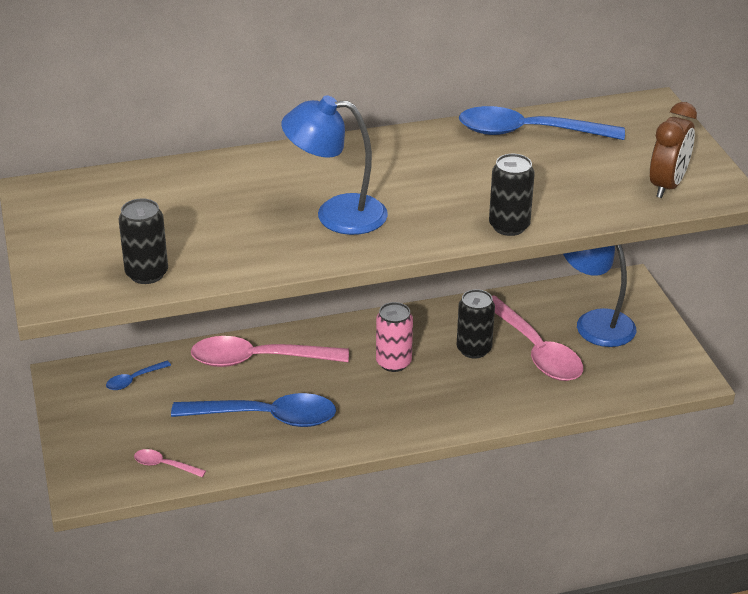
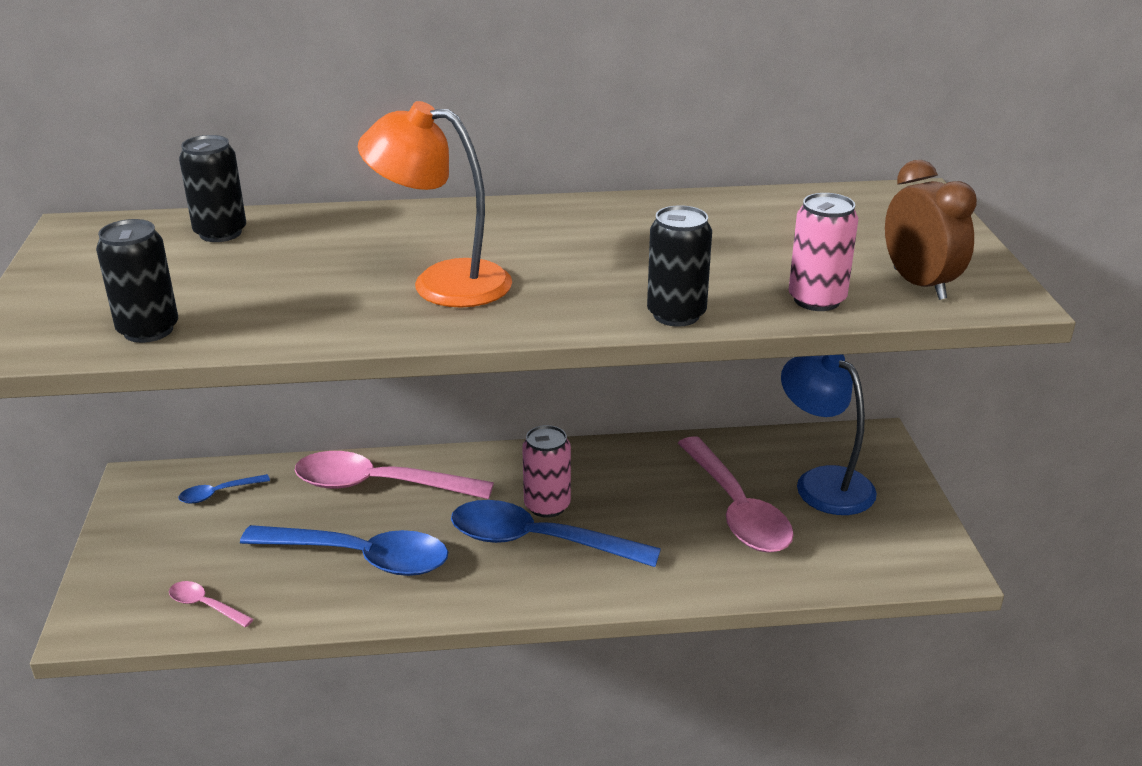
camera: 10 degrees right, 5 degrees down
(336, 214) = (442, 282): blue lamp -> orange lamp
(474, 349) = (655, 500): black can -> black can (220, 233)
(528, 132) = (738, 212): blue spoon -> blue spoon (538, 541)
(601, 205) = (816, 300): none -> pink can
(667, 186) = (919, 284): brown clock -> brown clock turned 60 degrees counterclockwise

